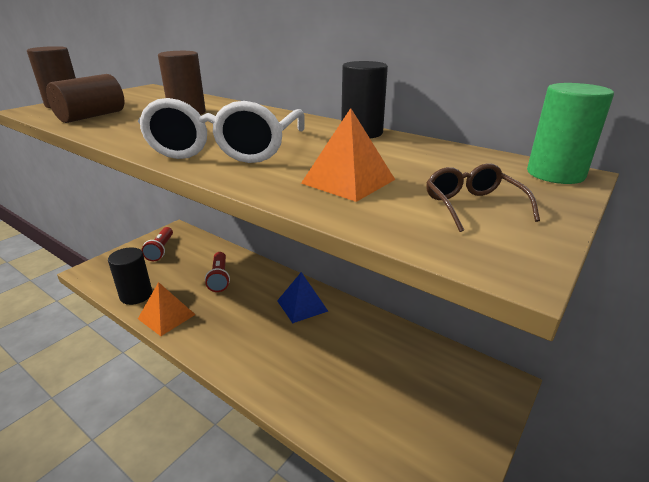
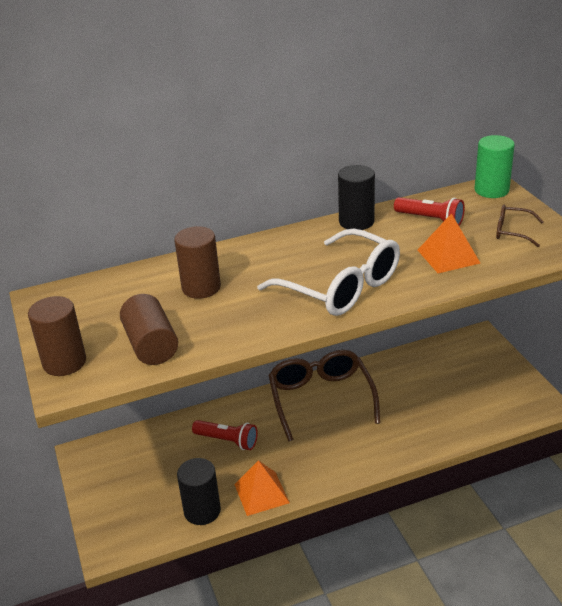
camera: 55 degrees left, 5 degrees up
(161, 250) = (121, 475): red flashlight -> red flashlight (430, 219)
(302, 305) = (321, 399): blue pyramid -> brown glasses

